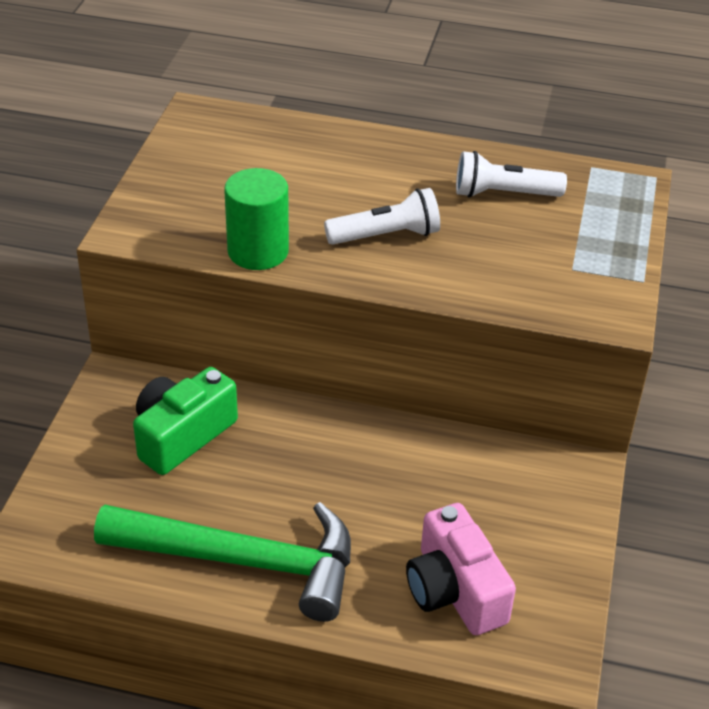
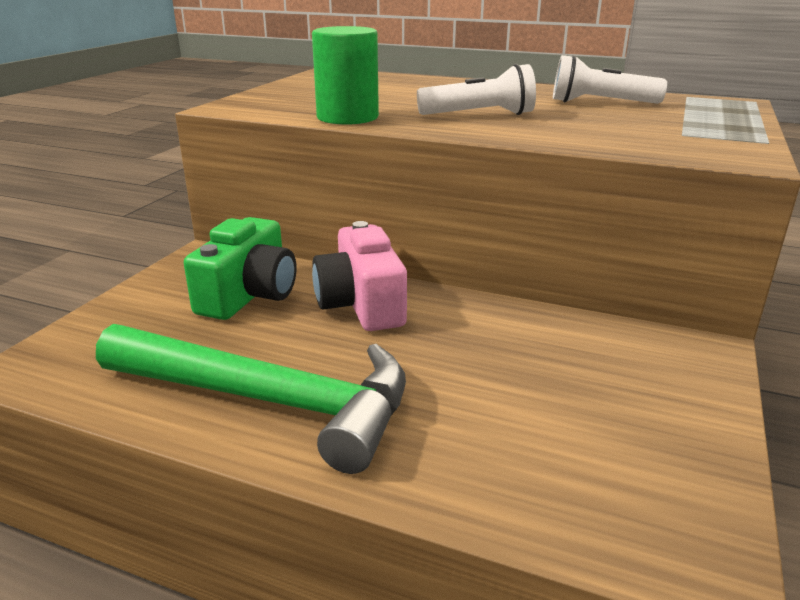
camera: 10 degrees right, 15 degrees down
(182, 435) = (249, 295): green camera -> green camera turned 150 degrees clockwise
(454, 590) = (541, 455): pink camera -> pink camera (361, 304)

